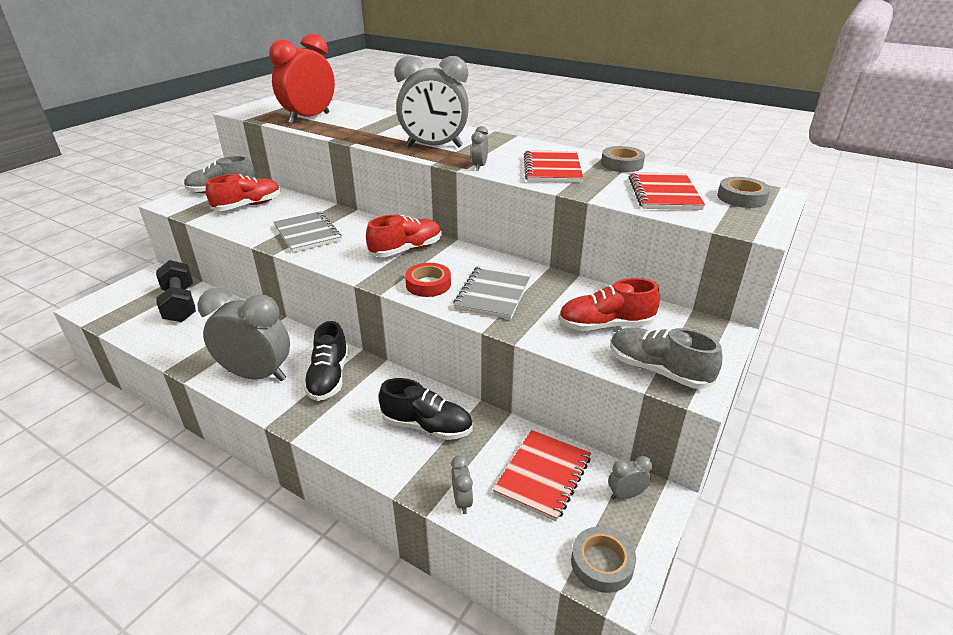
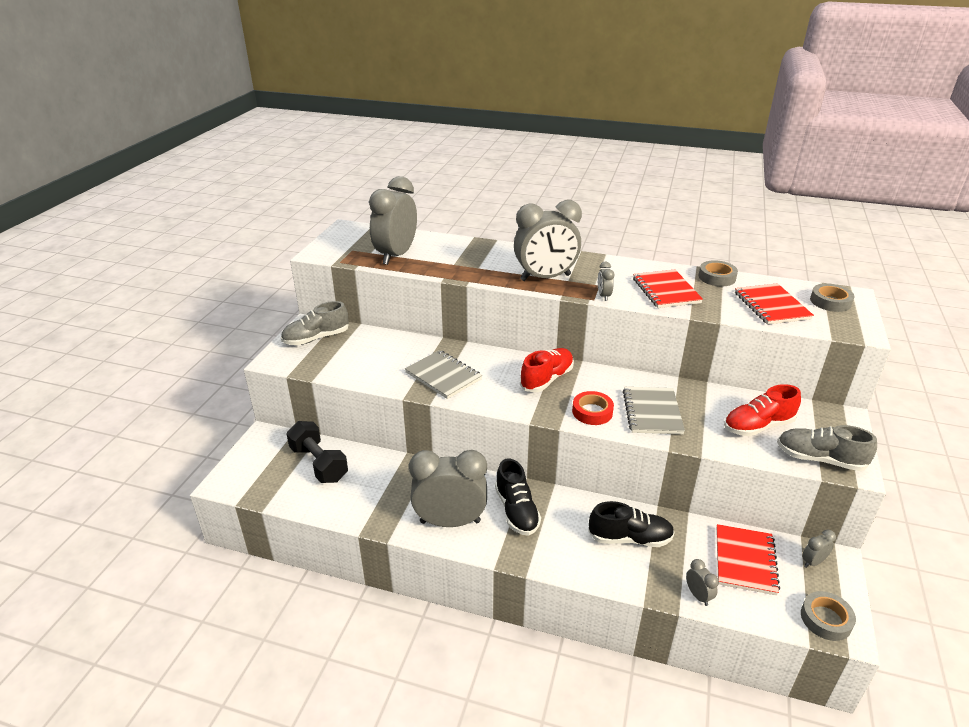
camera: 15 degrees left, 0 degrees up
(248, 206) = (358, 352): red shoe -> none
(309, 118) = (396, 255): red clock -> grey clock

